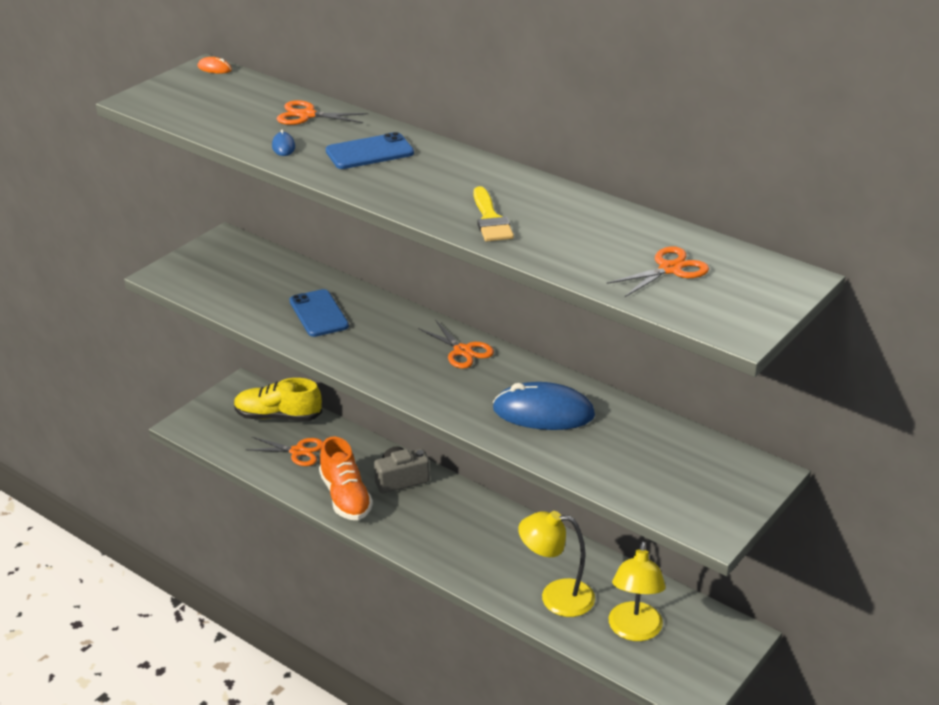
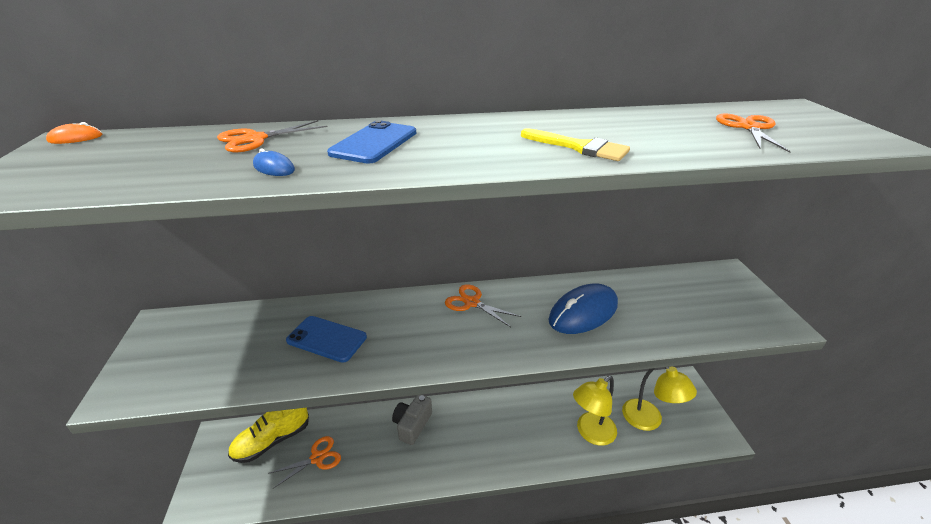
camera: 45 degrees left, 0 degrees up
(345, 497) = (391, 467): orange shoe -> none
(462, 351) = (472, 303): orange scissors -> orange scissors turned 150 degrees counterclockwise

